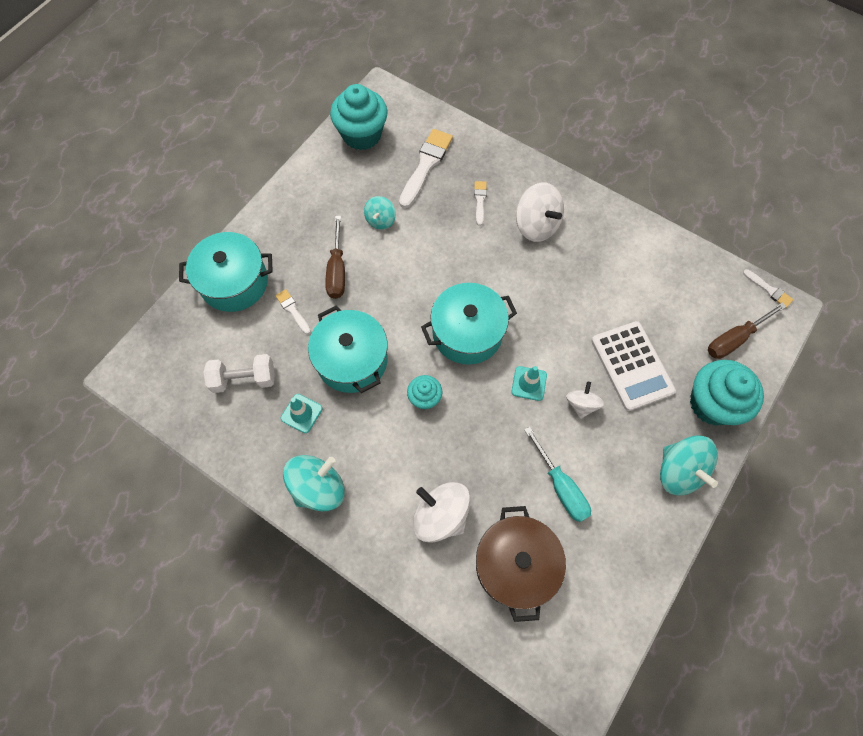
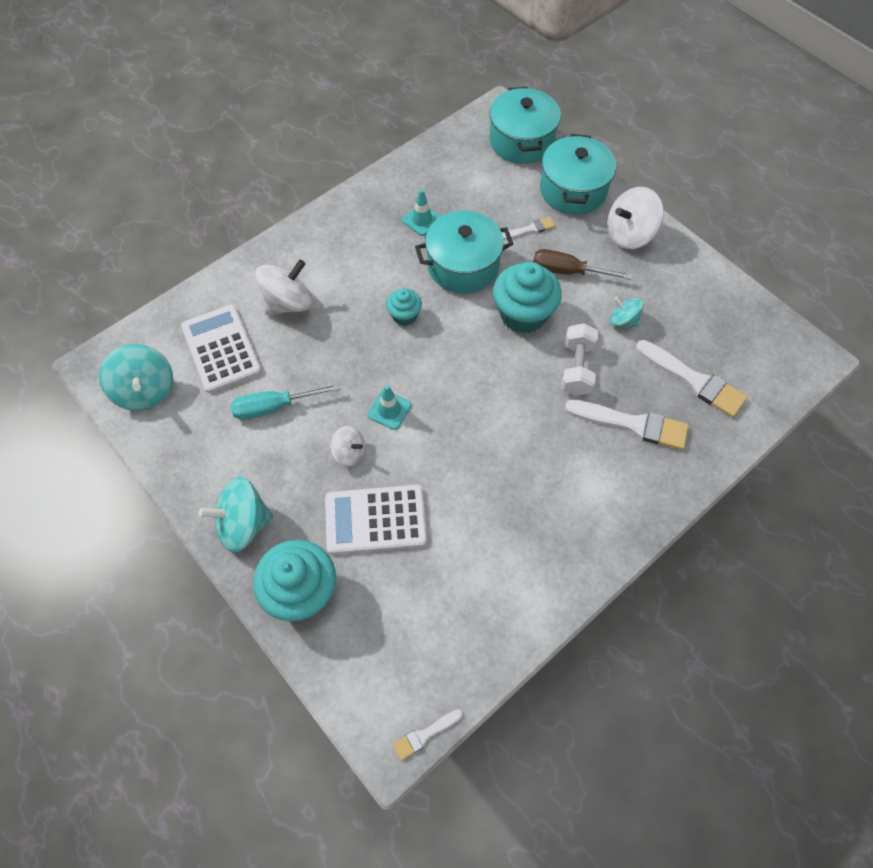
camera: 105 degrees right, 5 degrees down
(244, 379) = (469, 185): white dumbbell -> white dumbbell (576, 368)
(318, 487) = (349, 221): turquoise spinning top -> turquoise spinning top (145, 391)
(362, 135) = (748, 326): turquoise cupcake -> turquoise cupcake (523, 314)
(467, 333) = (463, 369): turquoise pot -> turquoise pot (521, 141)
(480, 200) = (632, 424): white brush -> white brush, size x1.94
(515, 565) = (221, 349): brown pot -> white calculator
(536, 225) = (585, 476): white spinning top -> white spinning top (629, 234)
(734, 339) = (371, 655): brown screwdriver -> none

